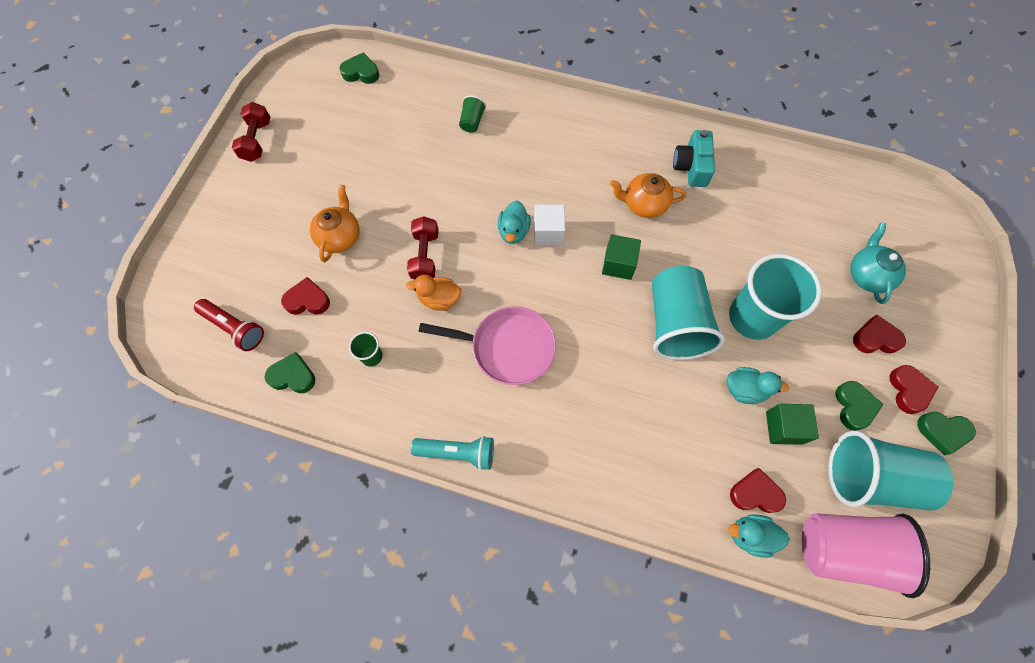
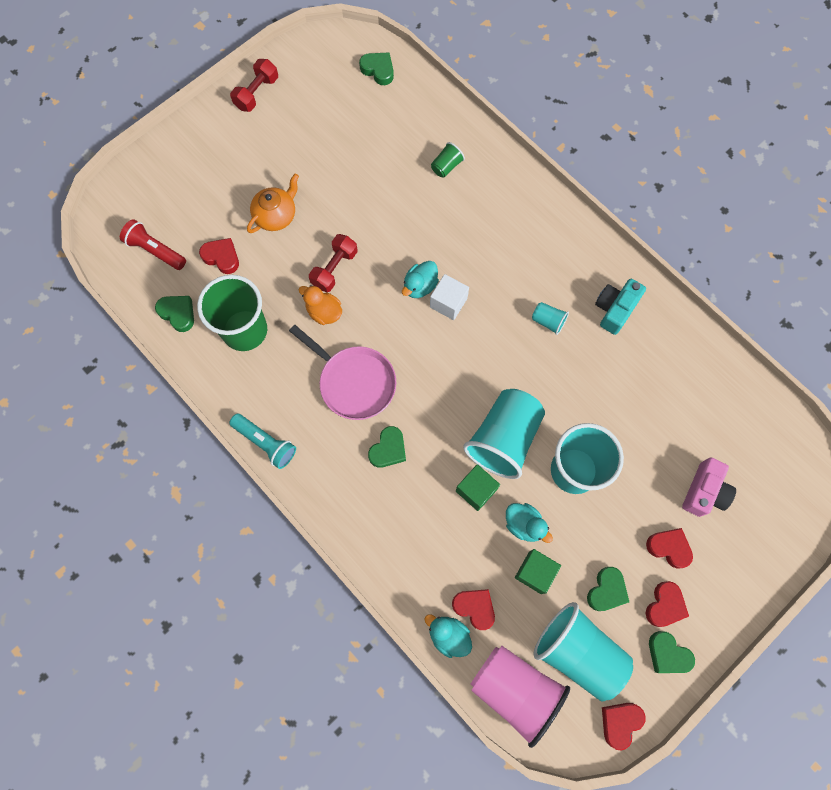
camera: 30 degrees right, 5 degrees up
(234, 328) = (155, 250): red flashlight -> red flashlight turned 150 degrees clockwise
(371, 356) = (245, 330): green cup -> green cup, size x2.31
(579, 391) = (388, 449): none -> green heart
(618, 264) = (490, 362): green cube -> green cube (476, 490)
(644, 204) = (548, 321): orange teapot -> turquoise cup
(867, 275) = (704, 491): turquoise teapot -> pink camera
(951, 521) = (620, 723): none -> red heart

